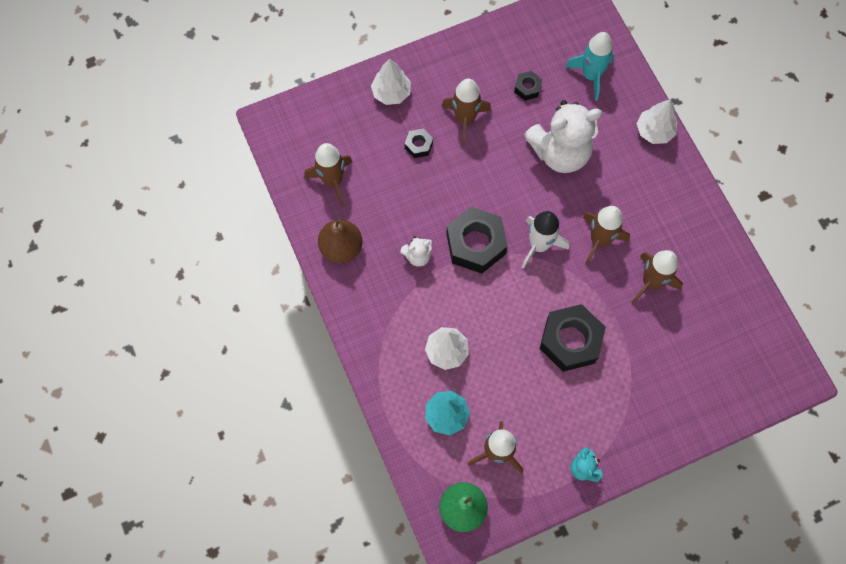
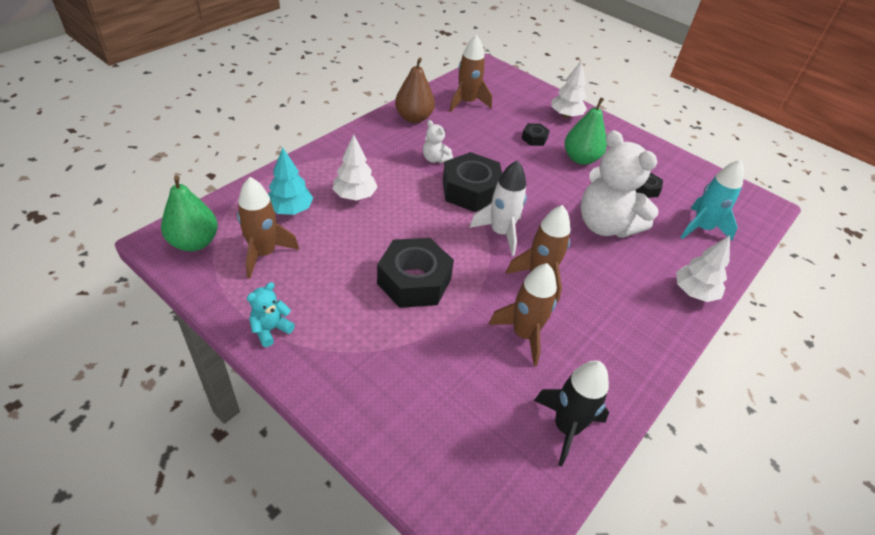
camera: 60 degrees right, 25 degrees down
(465, 120) = (580, 159): brown rocket -> green pear
(735, 295) = (566, 427): none -> black rocket

